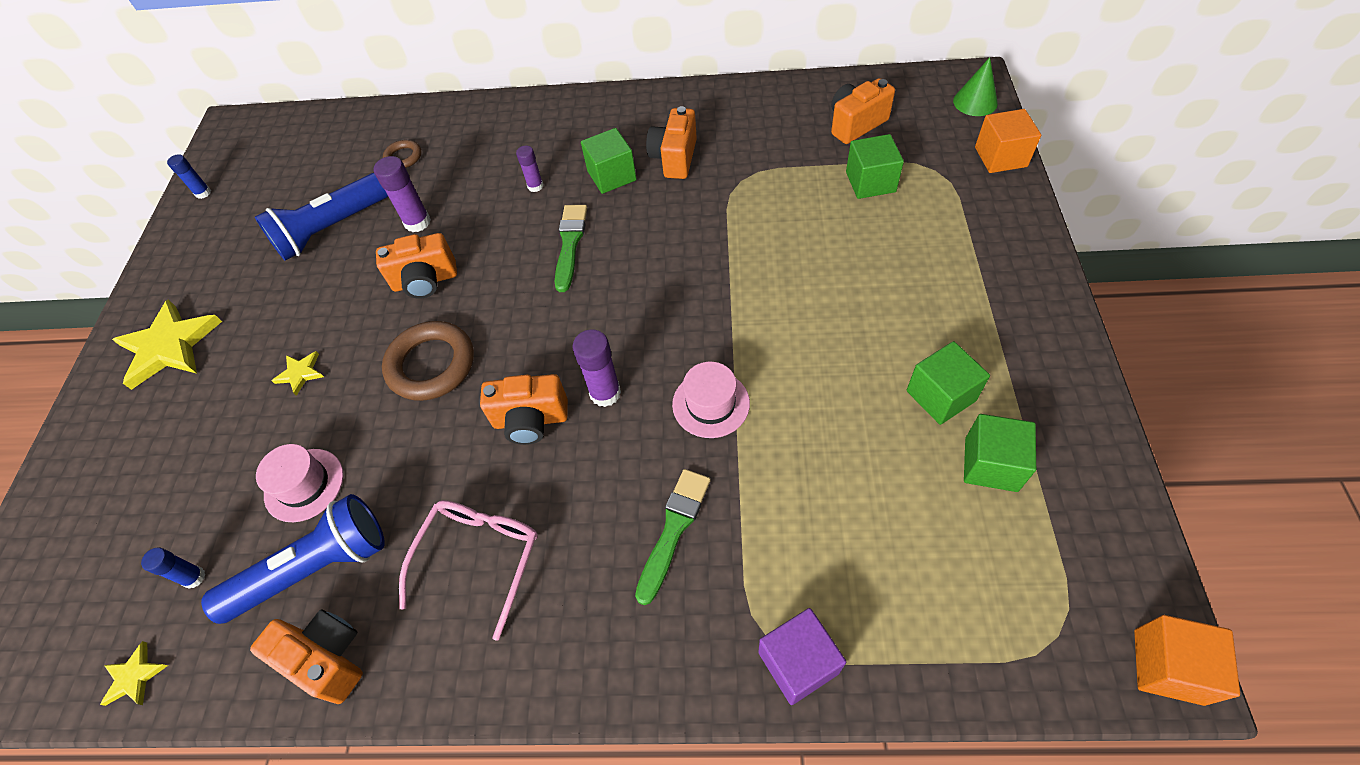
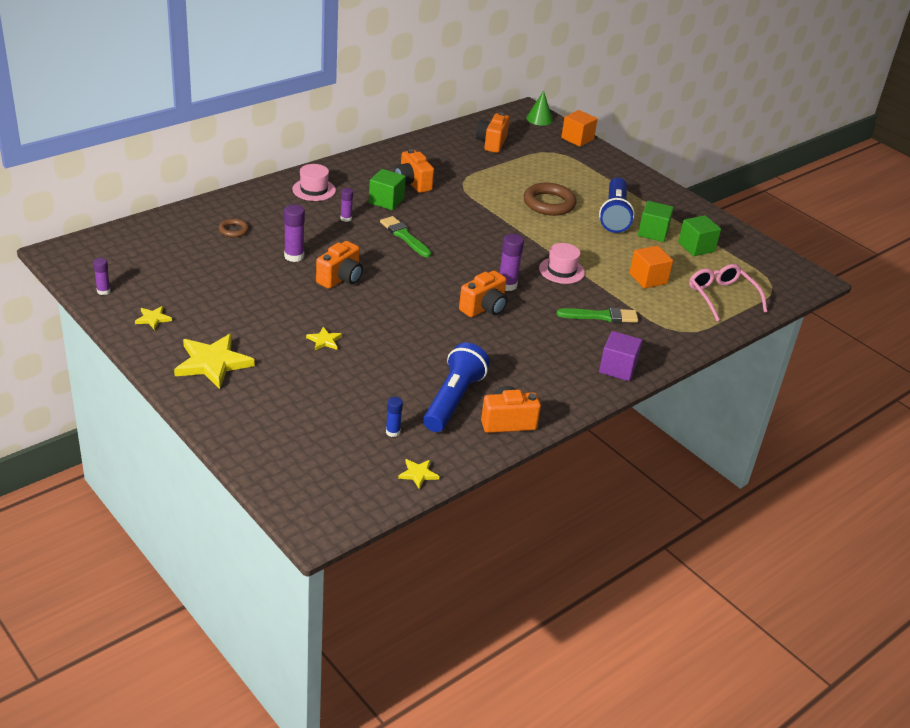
camera: 50 degrees left, 20 degrees down
(196, 252) = (153, 319): none -> yellow star
(203, 193) = (103, 291): blue glue stick -> purple glue stick
(304, 485) = (399, 377): pink hat -> pink hat (314, 190)
(331, 229) = (238, 277): blue flashlight -> blue flashlight (614, 215)
(431, 365) = (399, 309): brown ring -> brown ring (549, 203)
(479, 559) = (529, 362): pink glasses -> pink glasses (722, 297)
(673, 529) = (601, 316): green brush -> green brush turned 105 degrees clockwise
(798, 662) = (698, 332): purple cube -> purple cube (617, 368)
(870, 182) = (529, 165): green cube -> none
(1168, 666) = (811, 279): orange cube -> orange cube (648, 278)

